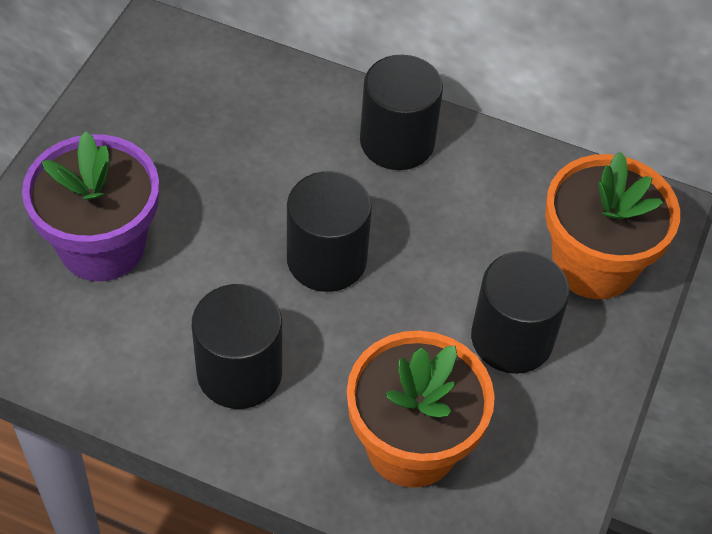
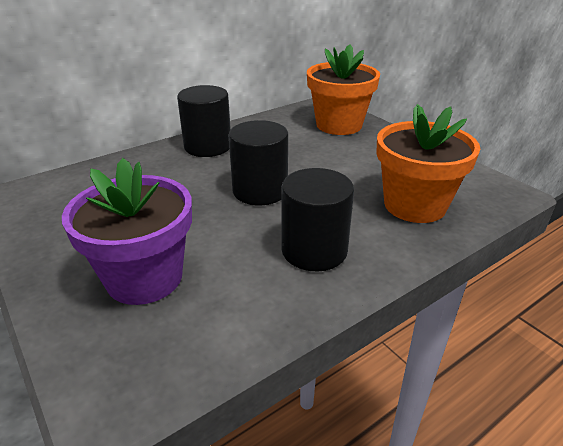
camera: 55 degrees left, 20 degrees down
(512, 339) = (365, 156): black cylinder -> none

